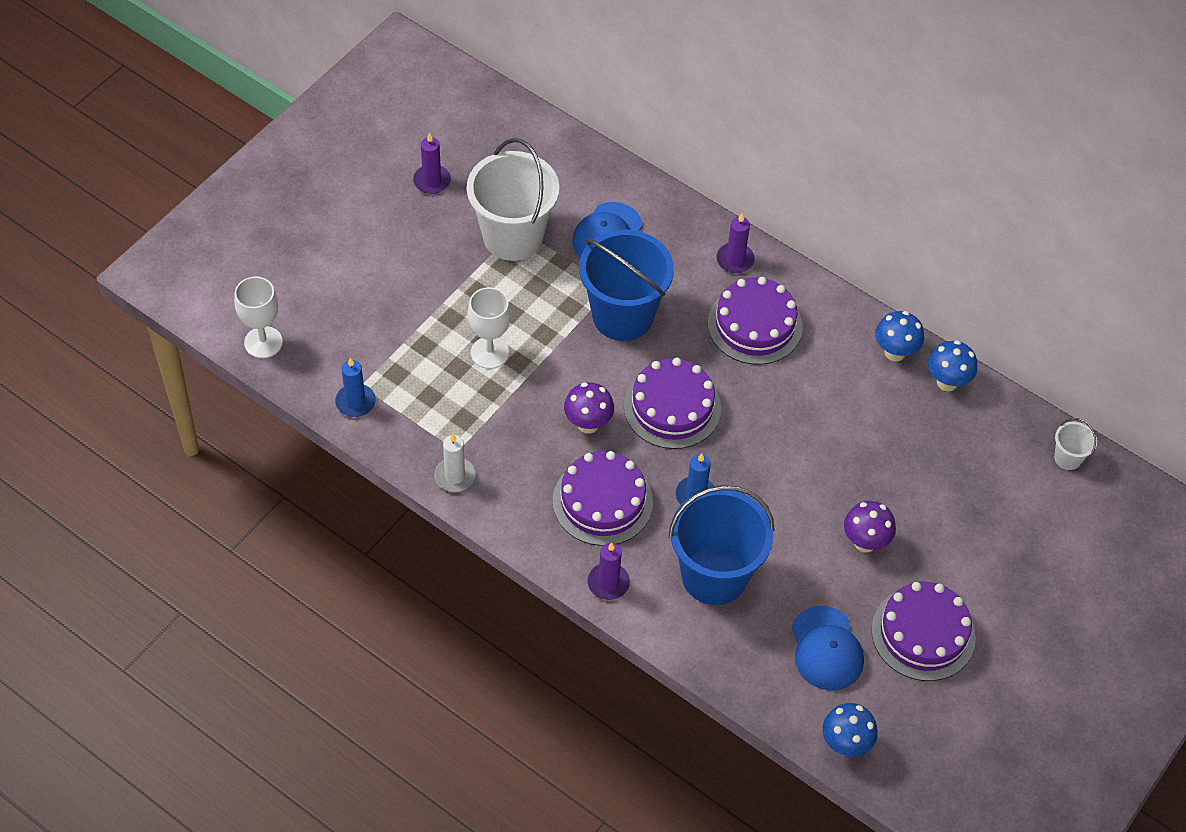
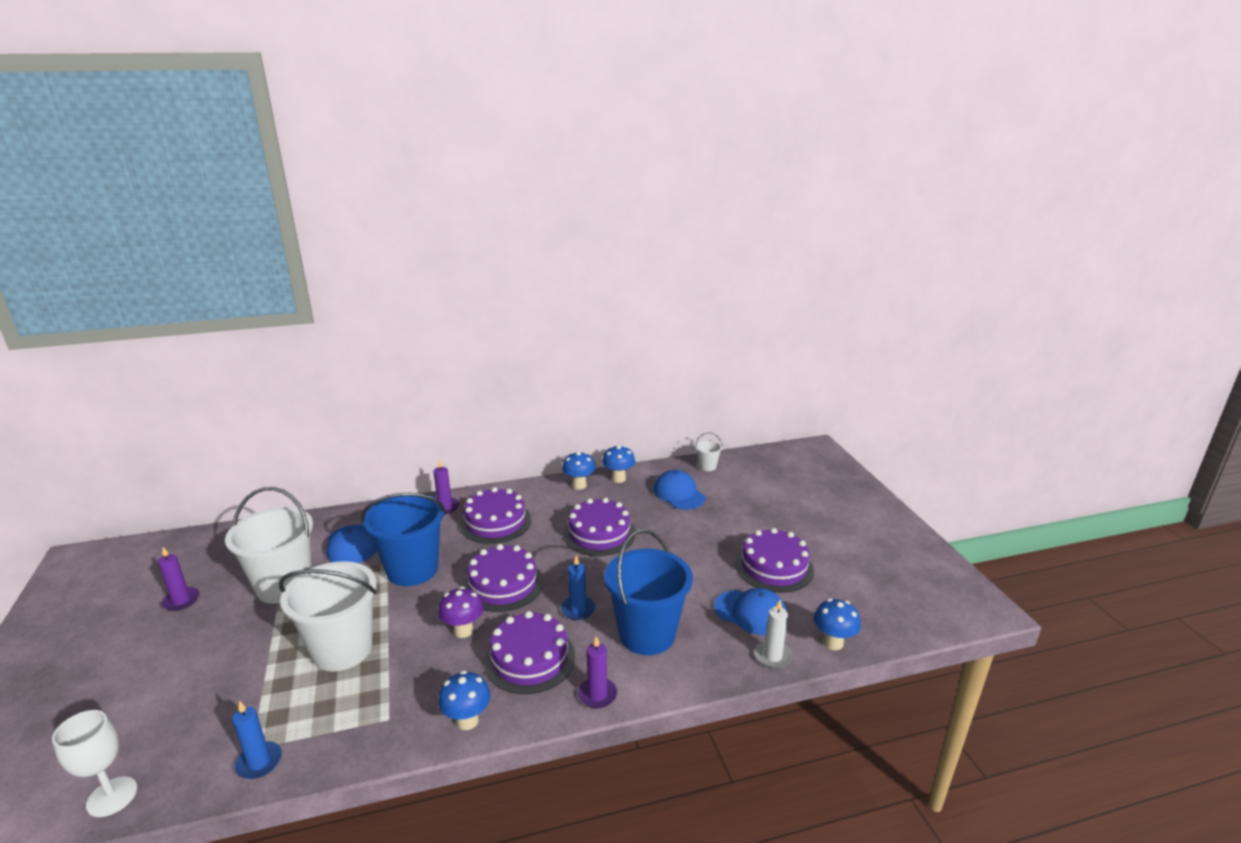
camera: 50 degrees left, 30 degrees down
(455, 476) = (406, 735): white candle -> white candle (772, 656)
(489, 353) = (342, 649): white goblet -> white bucket
(502, 507) = (467, 721): none -> blue mushroom
(826, 433) = (599, 533): none -> purple cake
(865, 542) = (688, 557): purple mushroom -> none
(976, 463) = (679, 493): none -> blue cap

